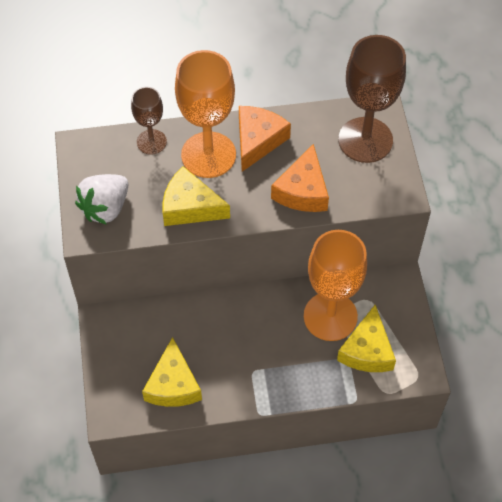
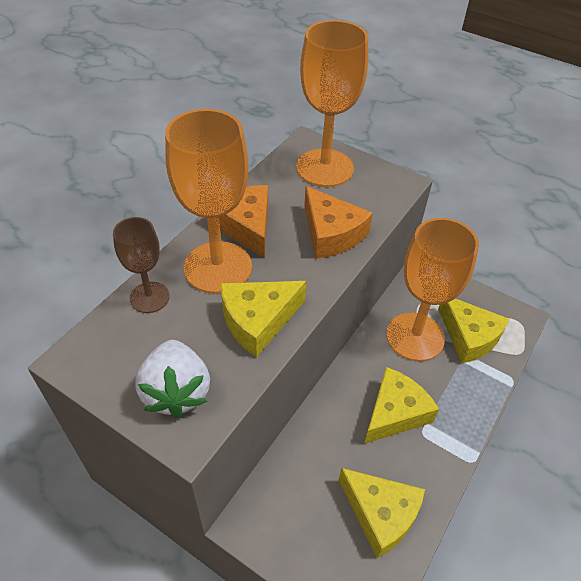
camera: 50 degrees left, 10 degrees down
(253, 346) = (395, 413): none -> yellow cheese
(365, 140) = (324, 168): brown goblet -> orange goblet

